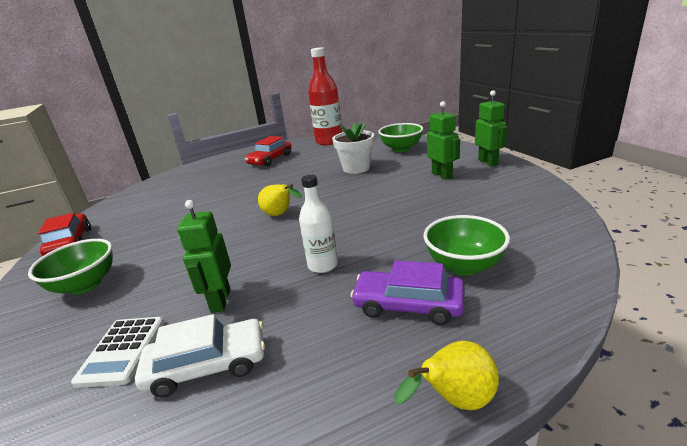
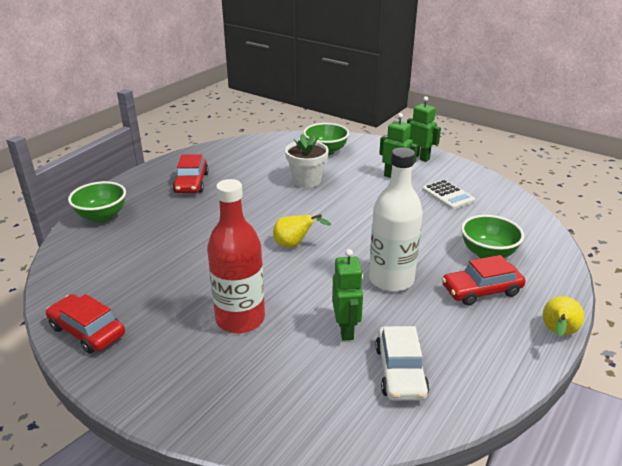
camera: 35 degrees left, 5 degrees up
(85, 285) = (191, 360): green bowl -> green bowl (102, 216)
(122, 351) = (320, 388): white calculator -> white calculator (448, 195)
(207, 365) = (400, 371): white car -> white car turned 135 degrees clockwise
(220, 301) = (346, 329): green robot -> green robot turned 150 degrees counterclockwise
(322, 265) = (391, 279): white bottle -> white bottle, size x1.73
(329, 141) = (233, 149): red bottle -> red bottle (240, 319)
(408, 305) = (481, 290): purple car -> red car

